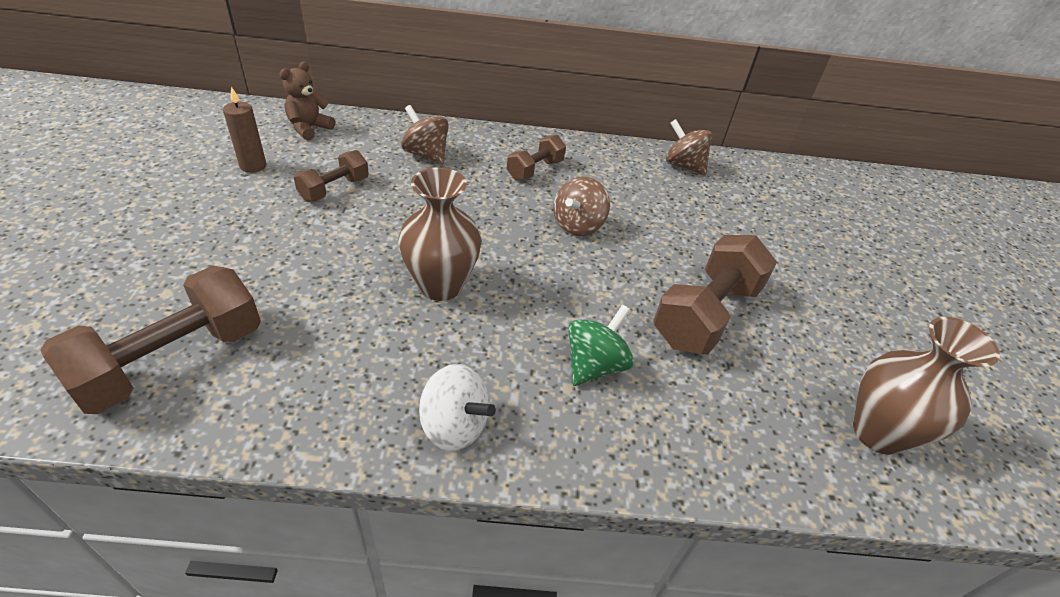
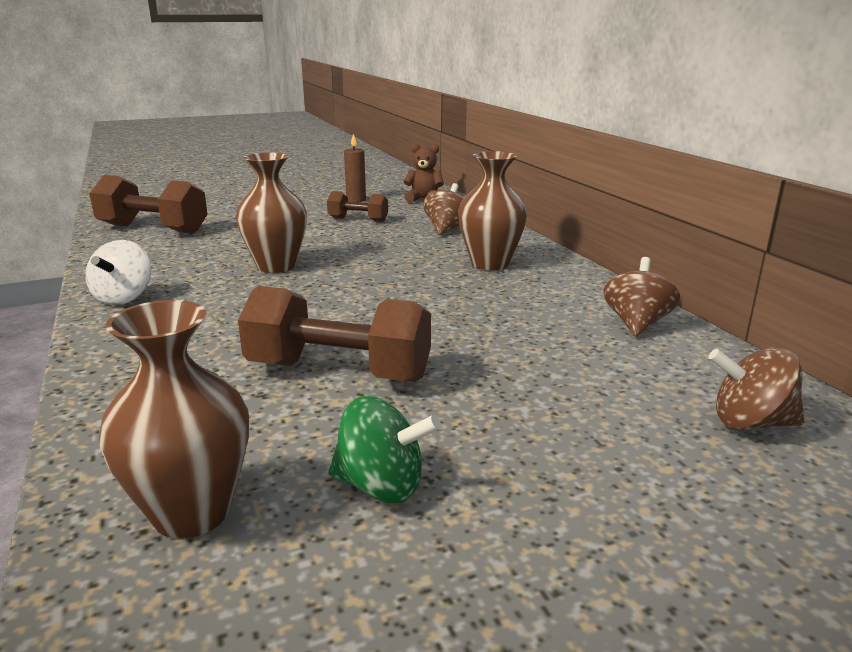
camera: 70 degrees right, 20 degrees down
(535, 170) = (490, 264): brown dumbbell -> brown vase
(577, 226) = (421, 293): brown spinning top -> brown spinning top (750, 423)
(594, 365) = (217, 331): green spinning top -> green spinning top (381, 486)

